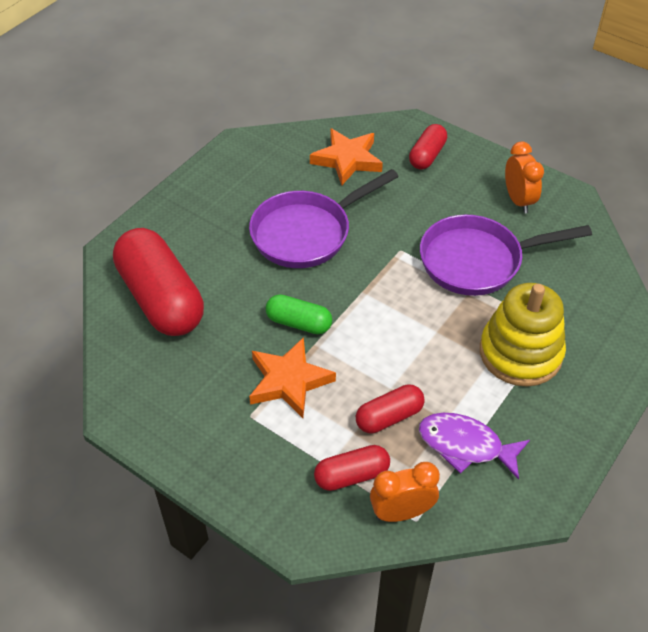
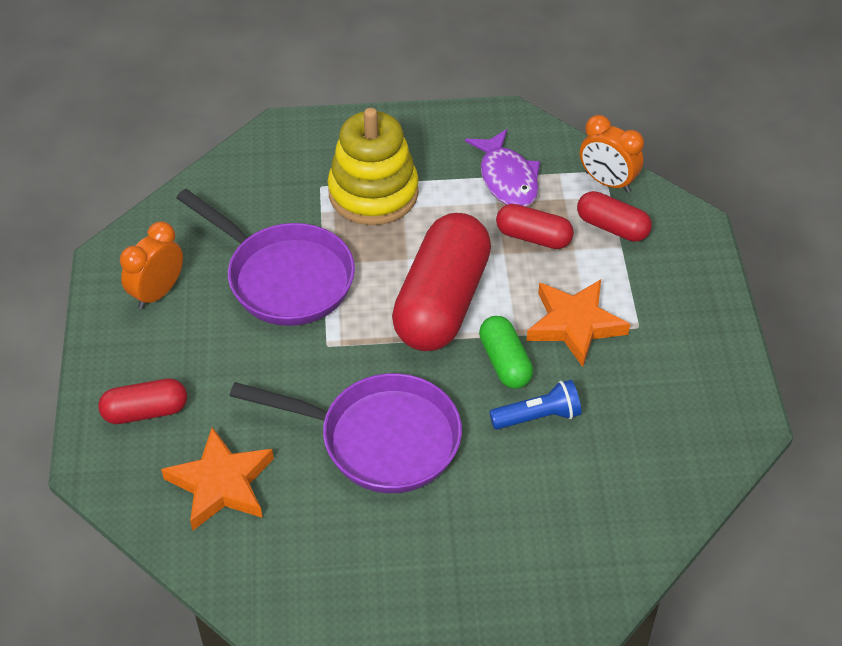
camera: 130 degrees left, 0 degrees up
(161, 299) = (600, 498): red capsule -> red capsule (442, 302)
(243, 310) = (538, 417): none -> blue flashlight

